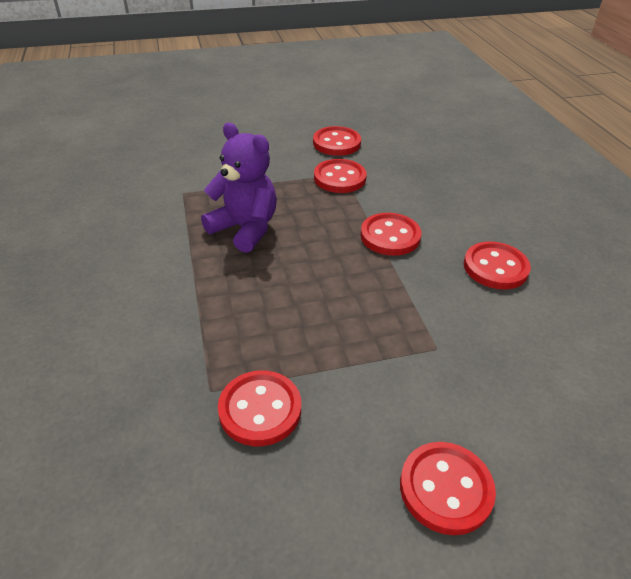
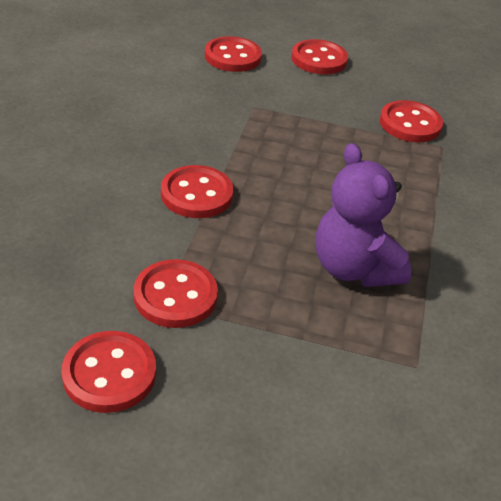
camera: 155 degrees left, 0 degrees up
(495, 267) = (133, 130): red button -> red button (233, 57)

